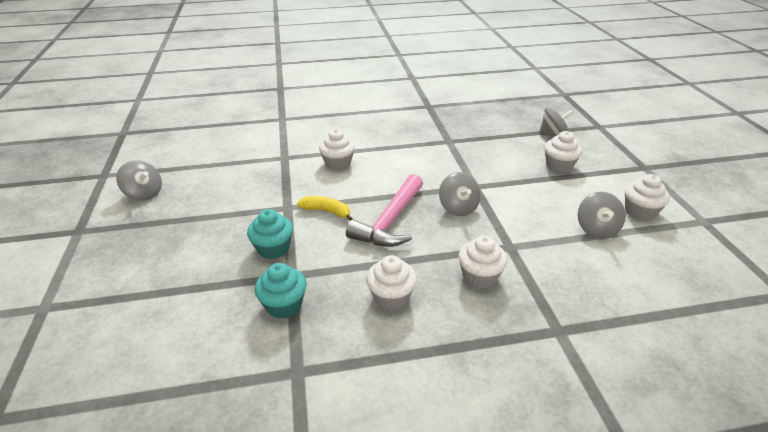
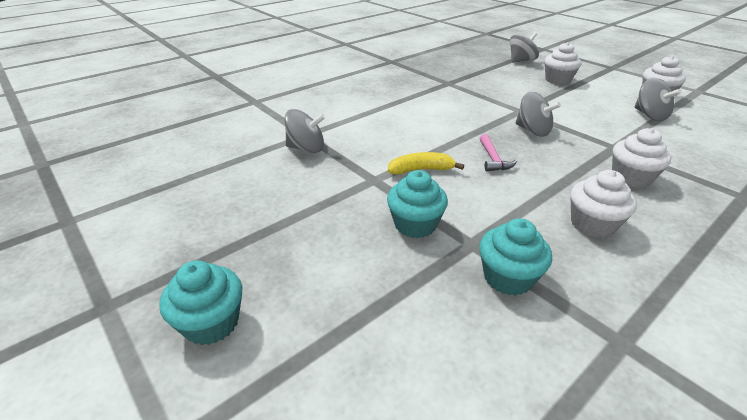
camera: 30 degrees left, 0 degrees up
(111, 260) = (211, 323): none -> turquoise cupcake
(144, 194) = (164, 223): grey spinning top -> grey spinning top (306, 148)
(338, 163) = (372, 125): white cupcake -> none
(390, 221) = (493, 159): pink hammer -> pink hammer, size x0.48

